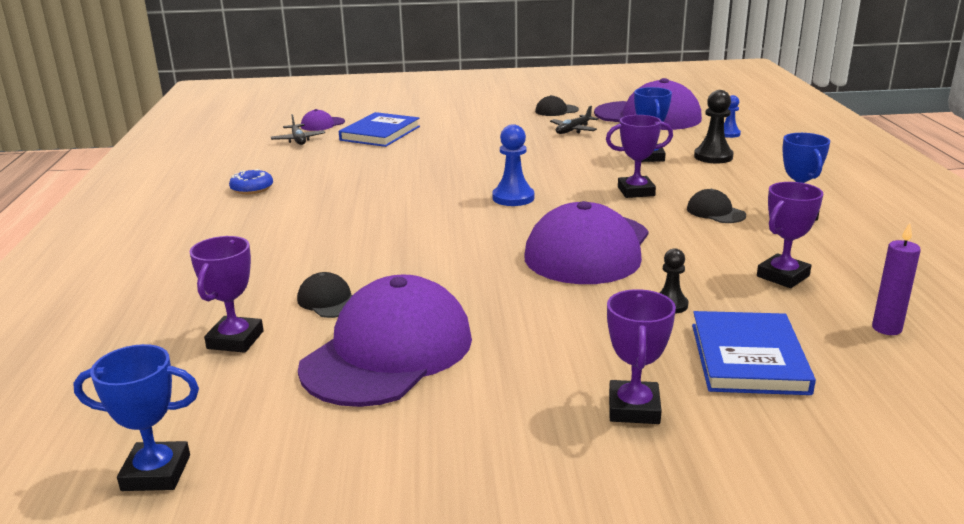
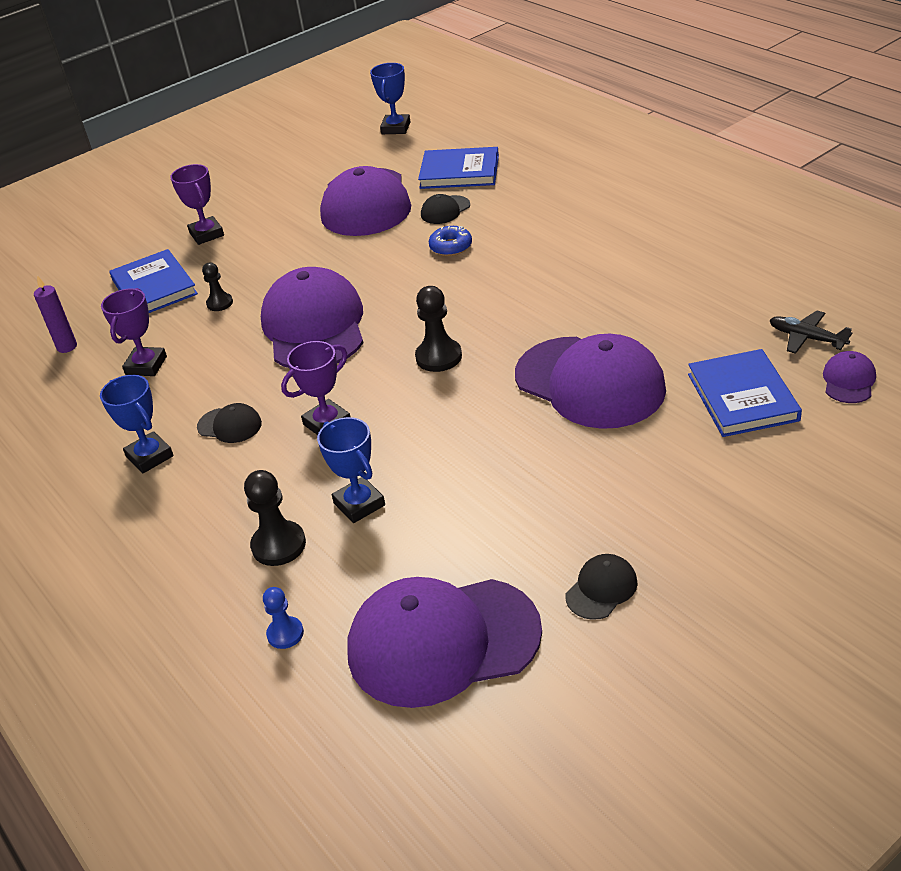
camera: 150 degrees right, 15 degrees up
(156, 473) = (396, 128): blue trophy -> blue trophy turned 45 degrees counterclockwise
(235, 340) = (459, 172): purple trophy -> blue book
(252, 188) = (691, 257): blue donut -> blue donut (451, 247)
(329, 301) = (445, 210): black cap -> black cap turned 120 degrees clockwise
(442, 159) = (590, 383): none -> purple cap
(513, 198) = (438, 357): blue pawn -> black pawn
(573, 130) = (513, 532): black plane -> none

